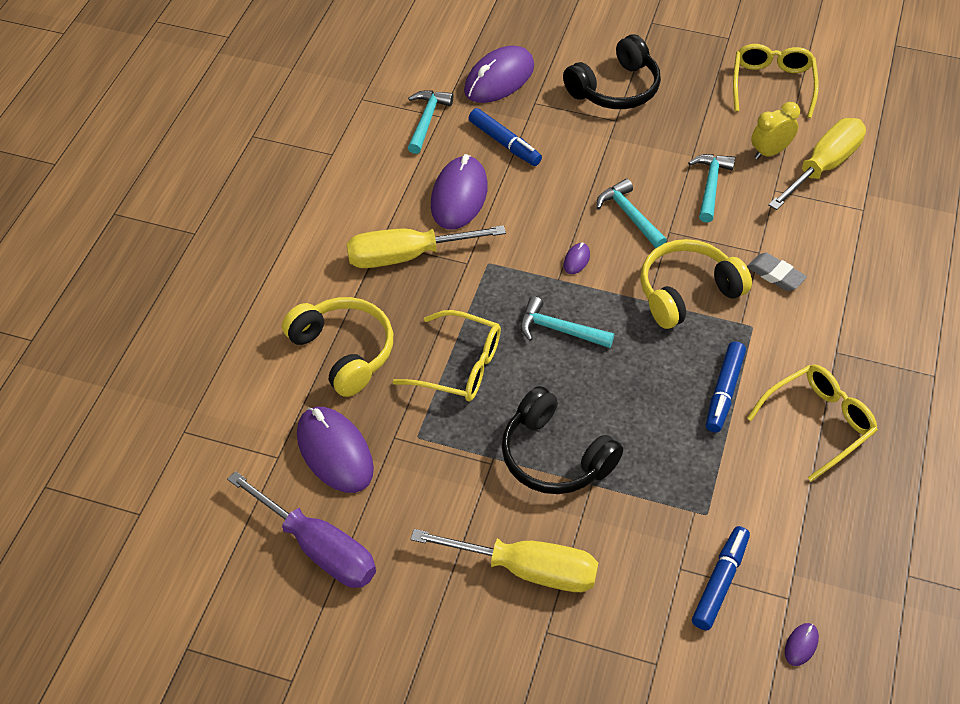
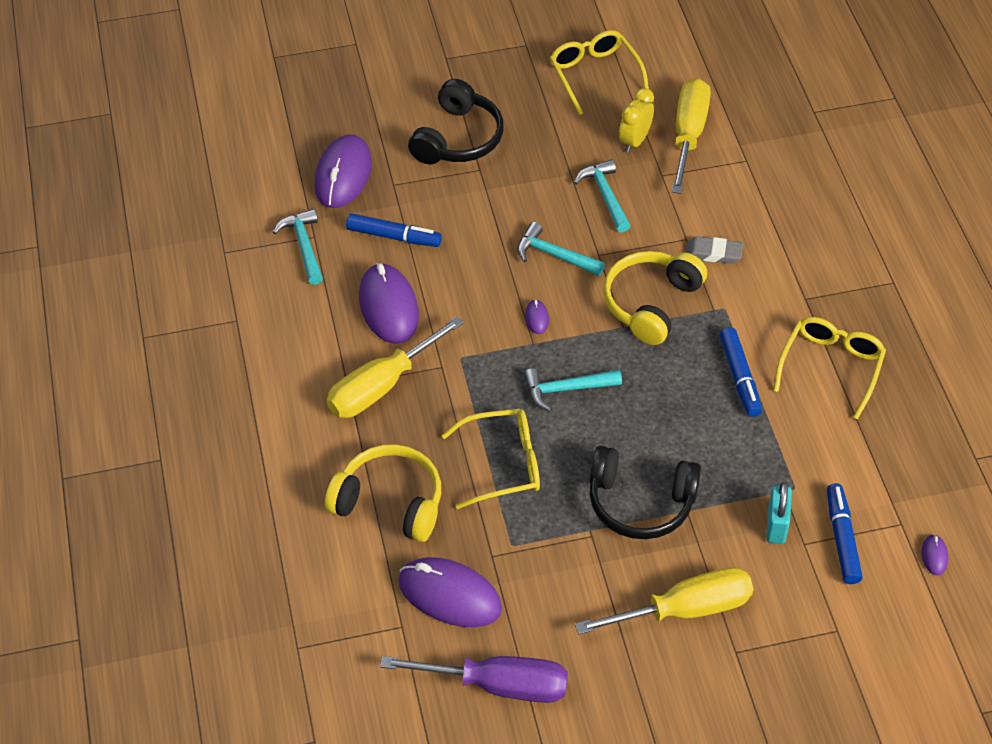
camera: 30 degrees left, 0 degrees up
(665, 539) = (776, 525): none -> turquoise padlock

